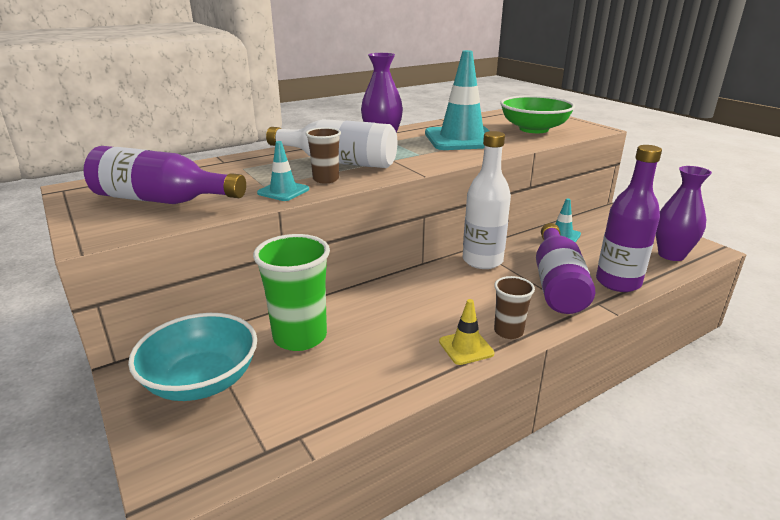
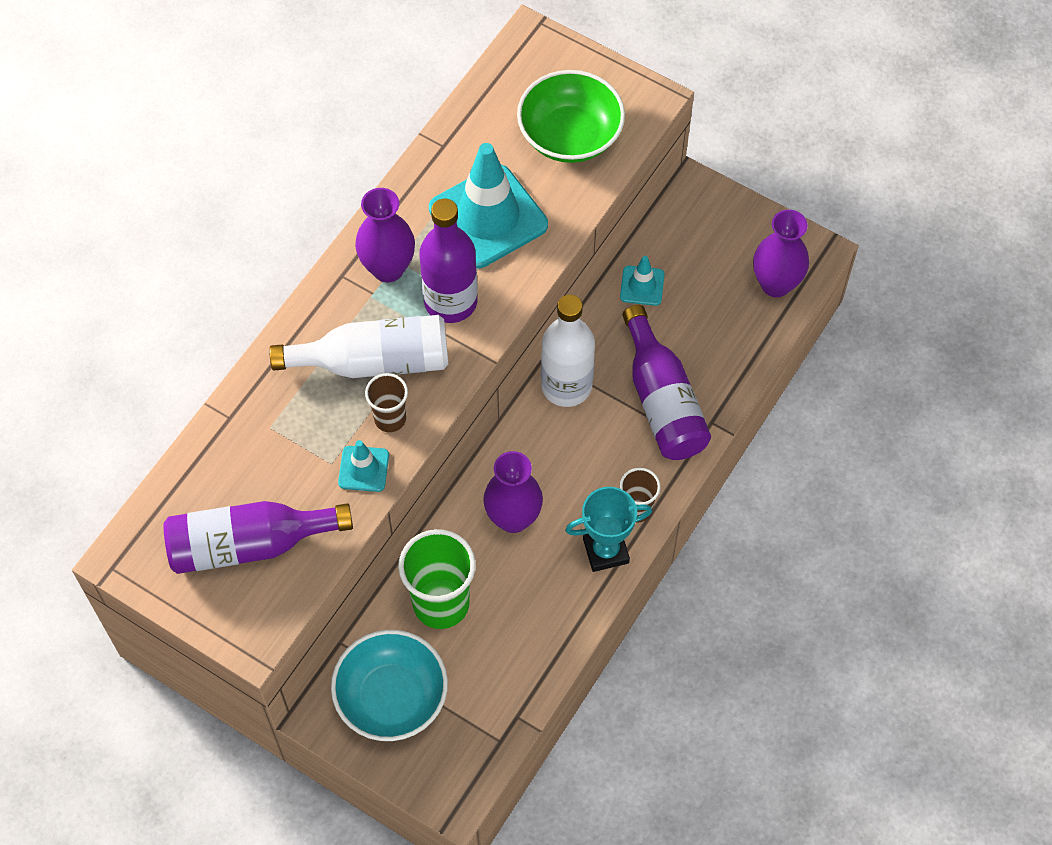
camera: 25 degrees left, 35 degrees up
(397, 308) = (513, 518): none -> purple vase
(466, 347) = (605, 551): yellow traffic cone -> turquoise trophy
(618, 282) = (725, 372): purple bottle -> purple bottle (450, 301)

